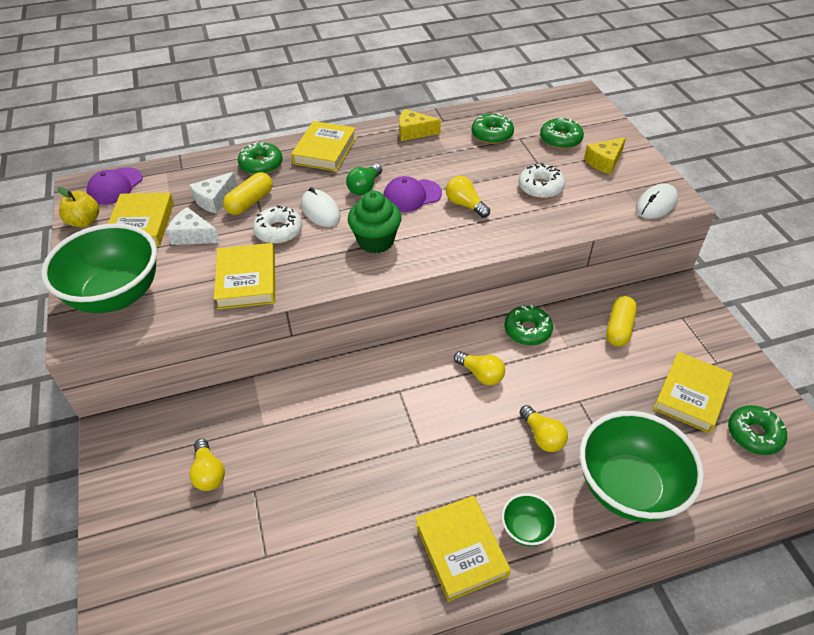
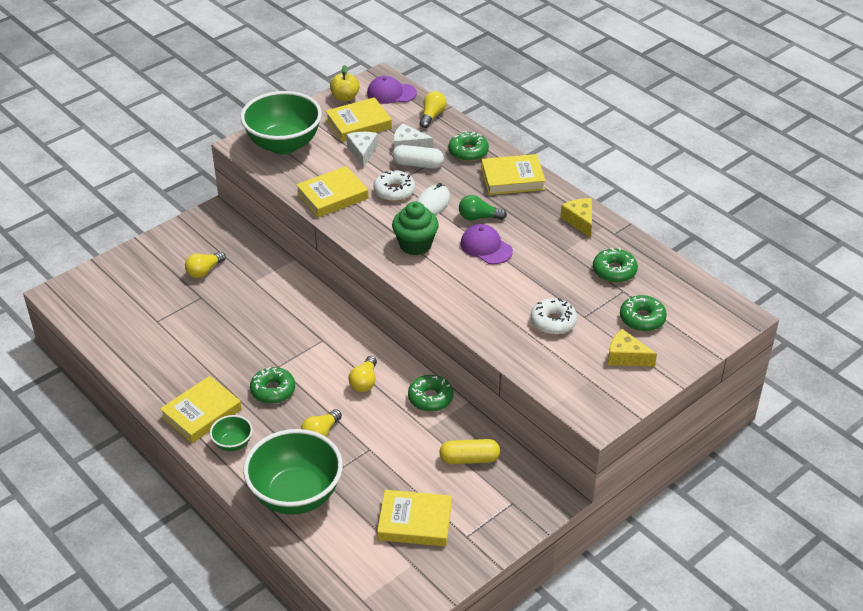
camera: 65 degrees right, 5 degrees down
(250, 202) = (418, 164): yellow capsule -> white capsule
(465, 205) = (495, 281): yellow light bulb -> yellow light bulb (432, 116)
(656, 204) = (581, 404): white mouse -> none
(754, 434) = (392, 571): green donut -> green donut (273, 390)

